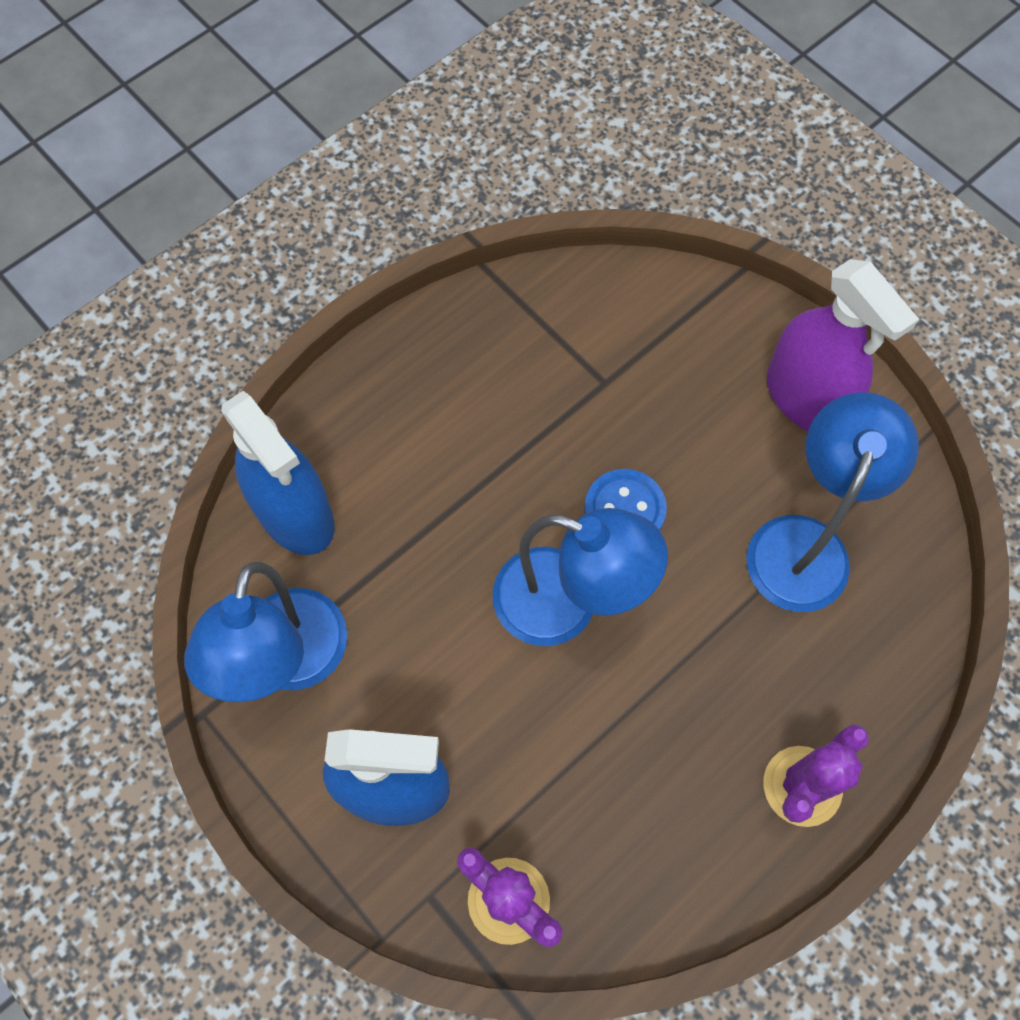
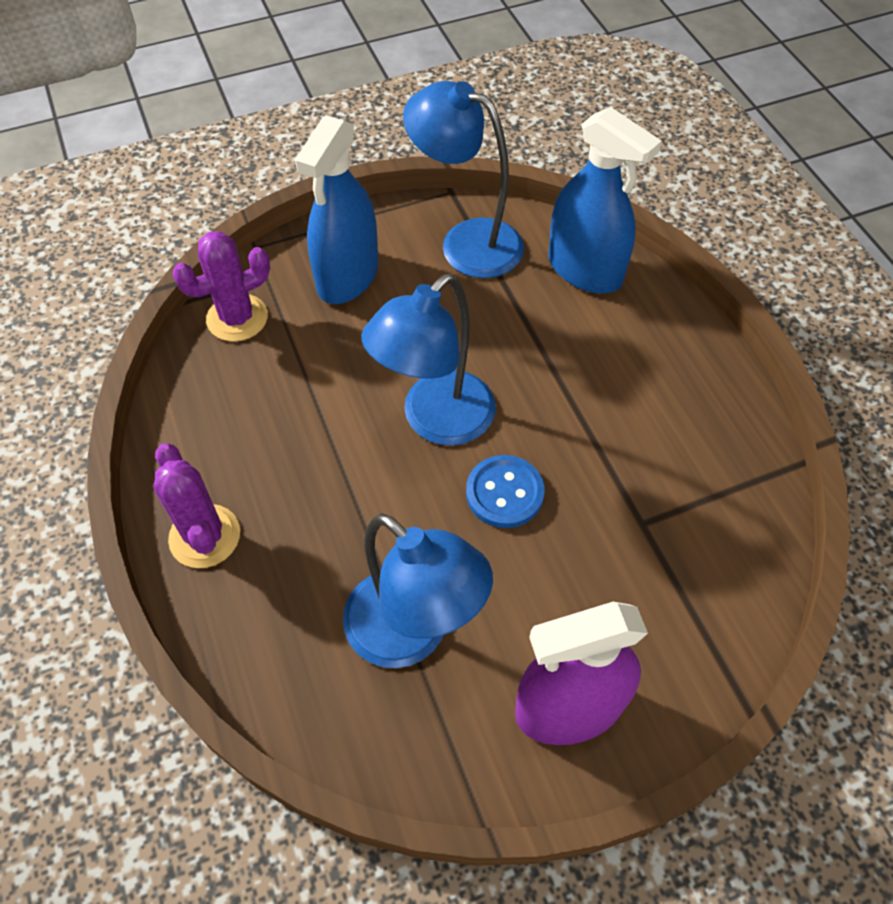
camera: 110 degrees right, 10 degrees down
(295, 514) = (585, 270): blue spray bottle -> blue spray bottle turned 120 degrees counterclockwise

